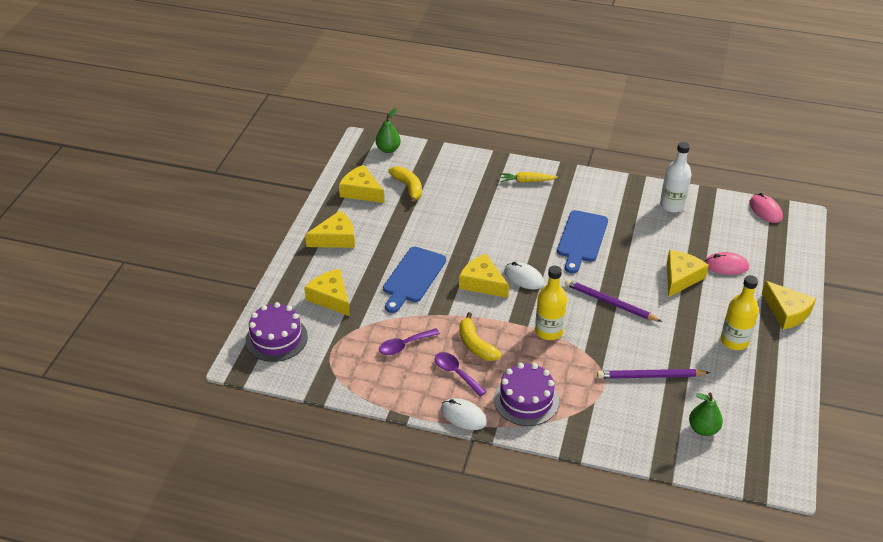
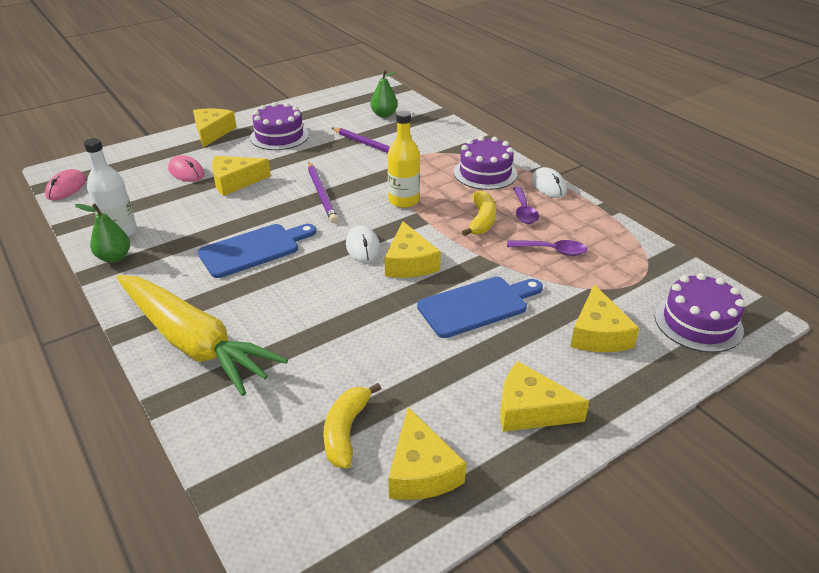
camera: 140 degrees left, 5 degrees down
(388, 149) = (286, 537): green pear -> green pear (114, 257)
(526, 181) = (194, 342): yellow carrot -> yellow carrot, size x2.49
(734, 341) = (279, 136): yellow bottle -> purple cake

